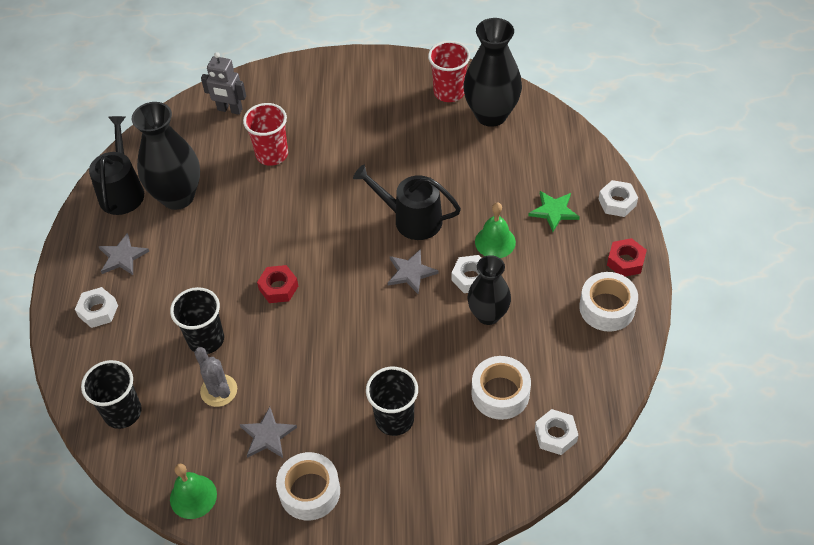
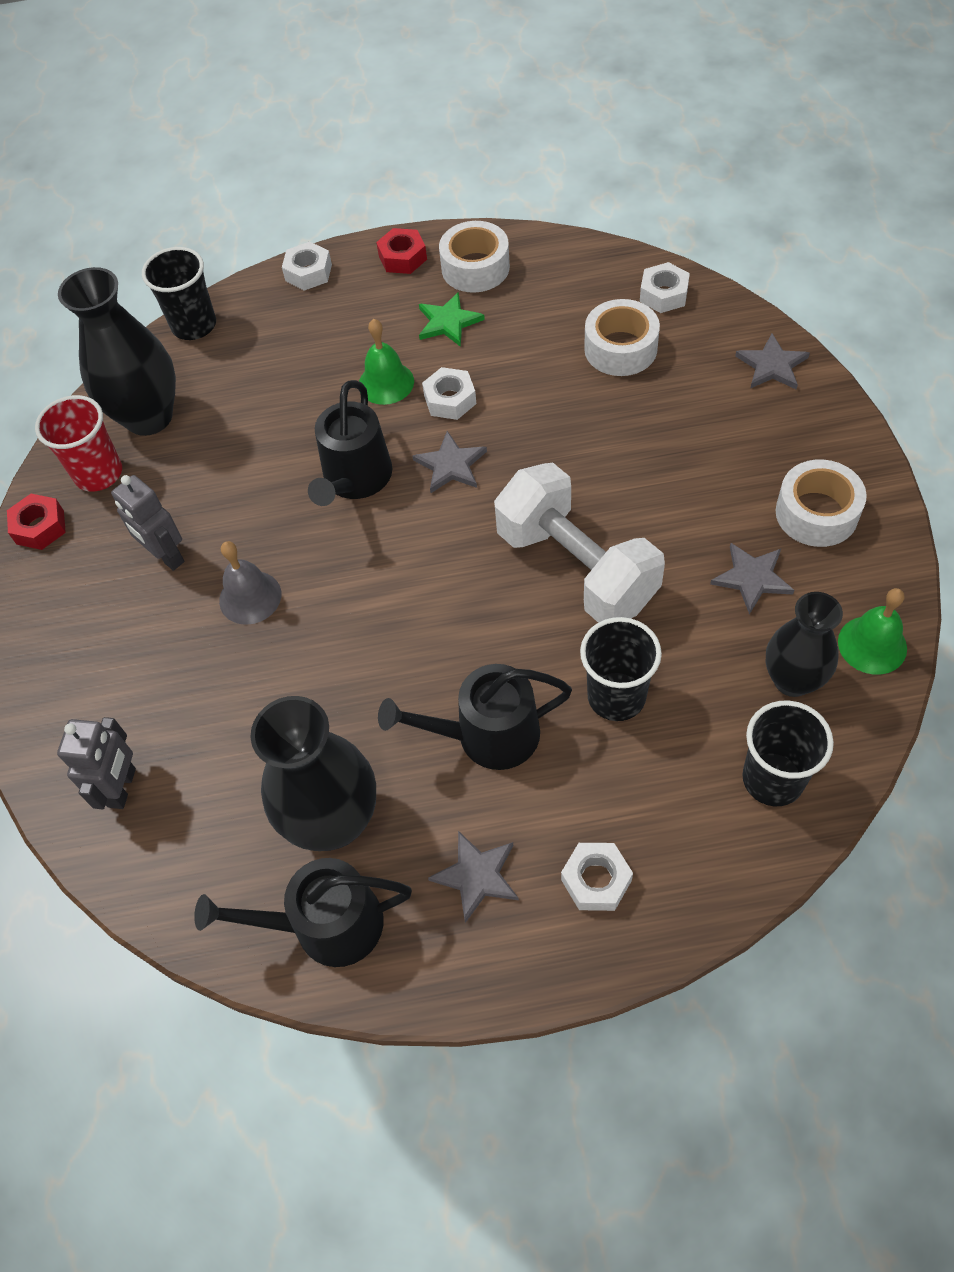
camera: 95 degrees left, 5 degrees up
(203, 271) = (487, 735): none -> black watering can
(219, 390) = (699, 656): grey cactus -> none
(272, 154) = (231, 692): red cup -> none
(278, 288) = (503, 621): red nut -> red nut (40, 527)
(306, 333) = (576, 568): none -> white dumbbell
(334, 164) = (250, 597): none -> grey bell
(376, 125) = (166, 556): none -> grey robot
(394, 419) = (686, 444): black cup -> black cup (194, 325)
(460, 498) = (772, 365): none -> grey star
(488, 315) = (506, 374): black vase -> black vase (792, 680)
(554, 211) = (328, 330): green star -> green star (448, 322)

